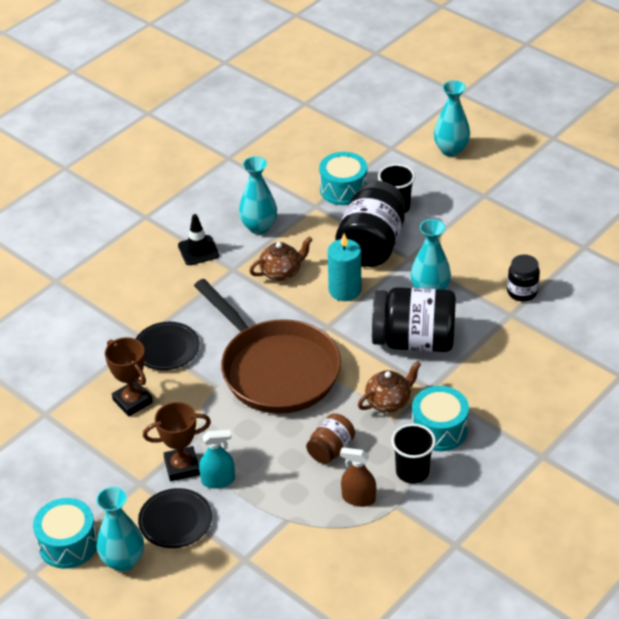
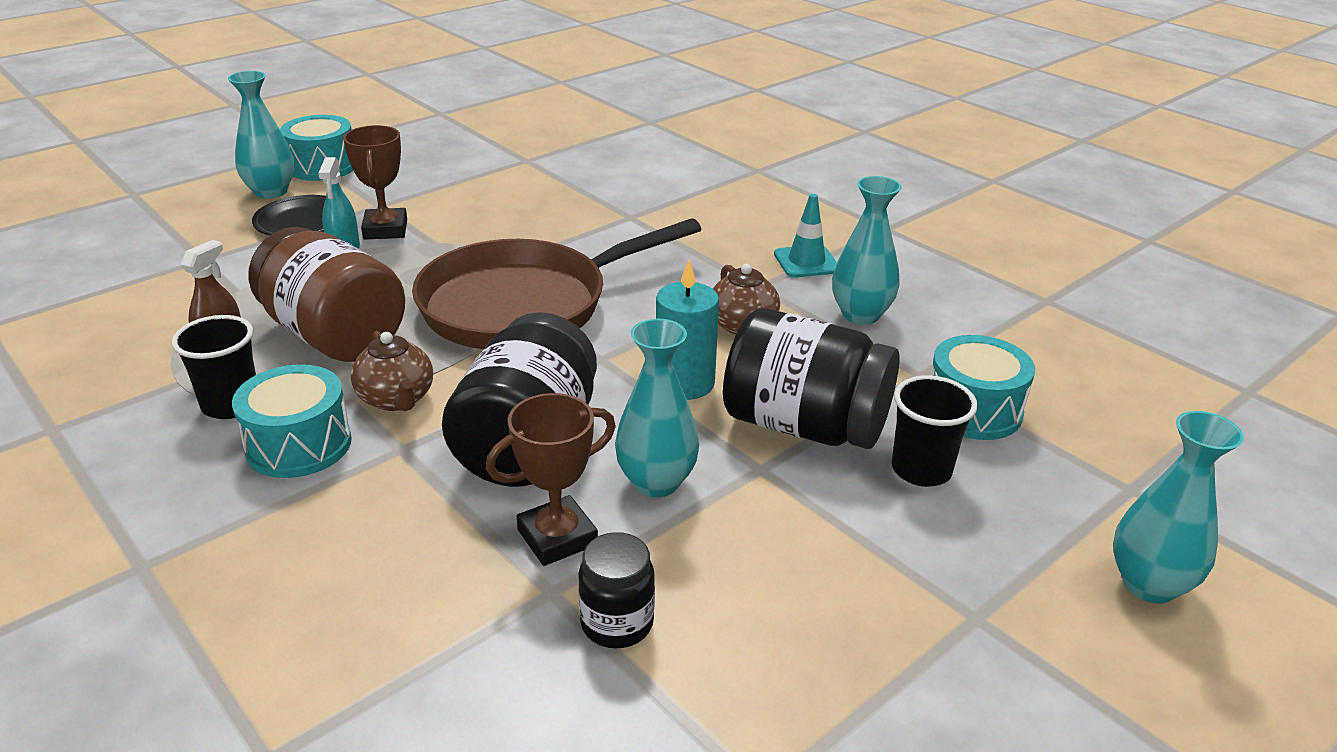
camera: 95 degrees right, 10 degrees down
(132, 401) = (518, 206): brown trophy -> brown trophy (557, 537)
(166, 349) = (603, 230): black plate -> none
(198, 250) = (806, 262): black traffic cone -> turquoise traffic cone
(331, 449) = (334, 336): brown jar -> brown jar, size x1.95

